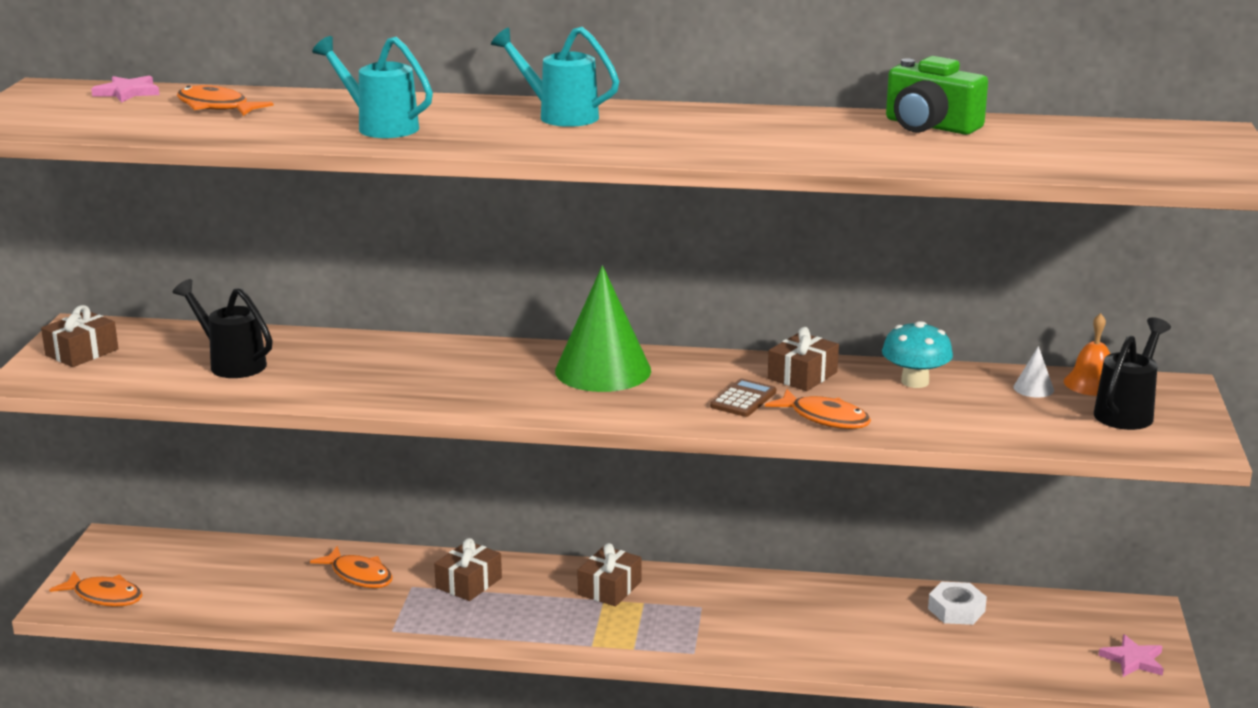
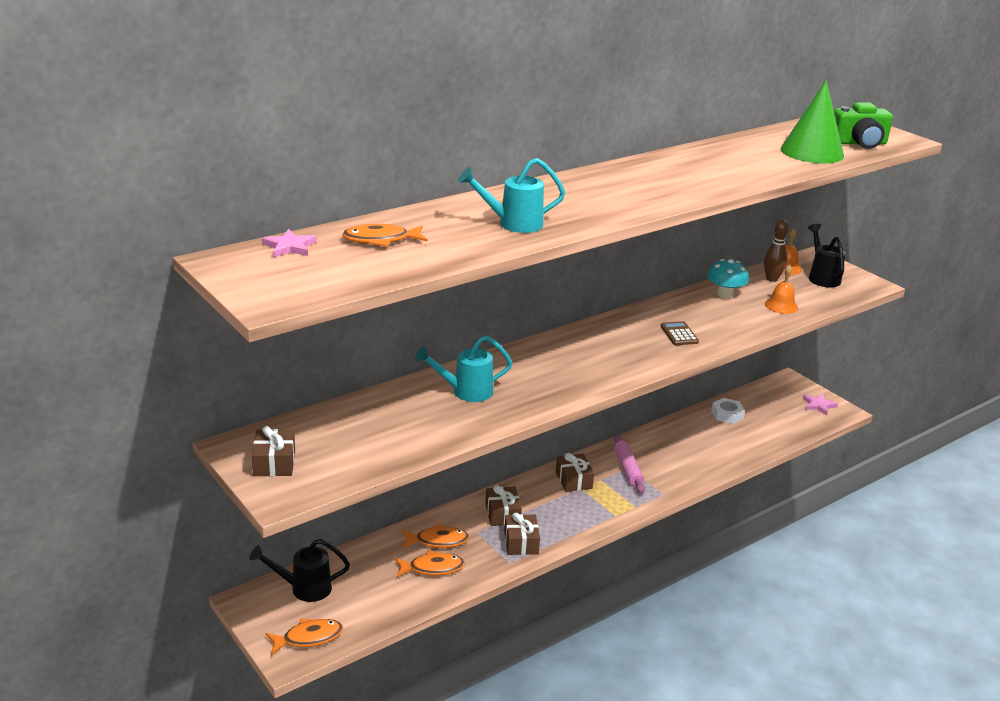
camera: 45 degrees left, 5 degrees up
(231, 363) = (387, 427): black watering can -> black watering can (303, 588)
(559, 115) = (581, 187): turquoise watering can -> turquoise watering can (465, 392)
(603, 370) = (589, 345): green cone -> green cone (812, 152)
(698, 607) = (627, 469): none -> pink rolling pin
(802, 375) = (677, 310): brown gift -> brown gift (521, 542)
(825, 418) = (729, 329): orange fish -> orange fish (432, 568)
(930, 126) = (747, 145): green camera -> green camera (859, 143)
(971, 420) = (781, 306): none -> orange bell
(1033, 388) = (771, 279): white cone -> brown bowling pin

